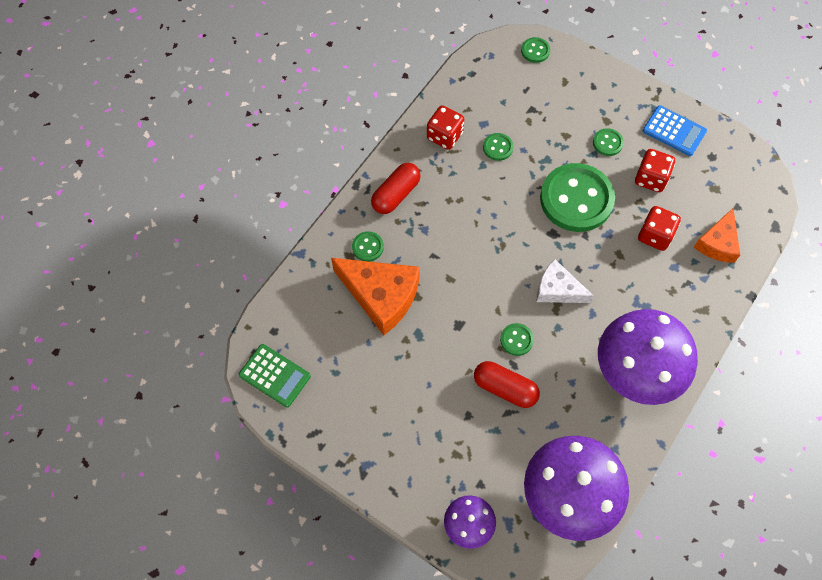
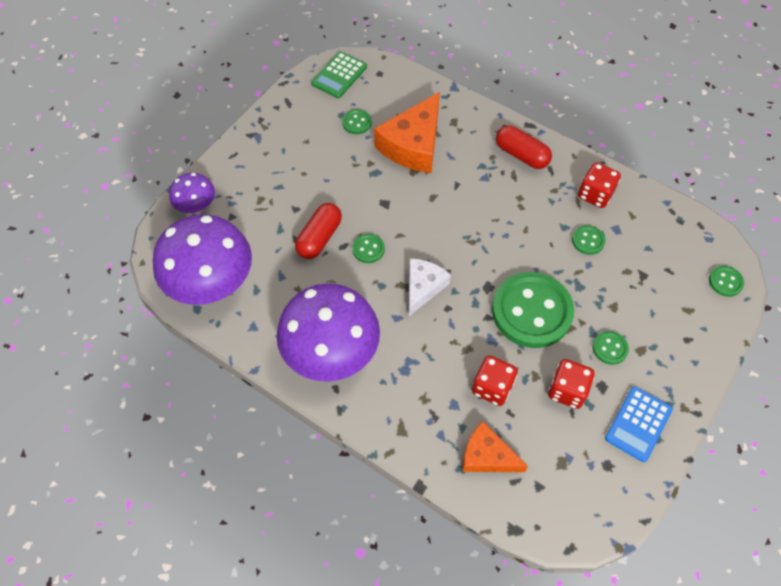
camera: 90 degrees right, 5 degrees down
(368, 247) = (463, 134): green button -> green button (357, 123)

